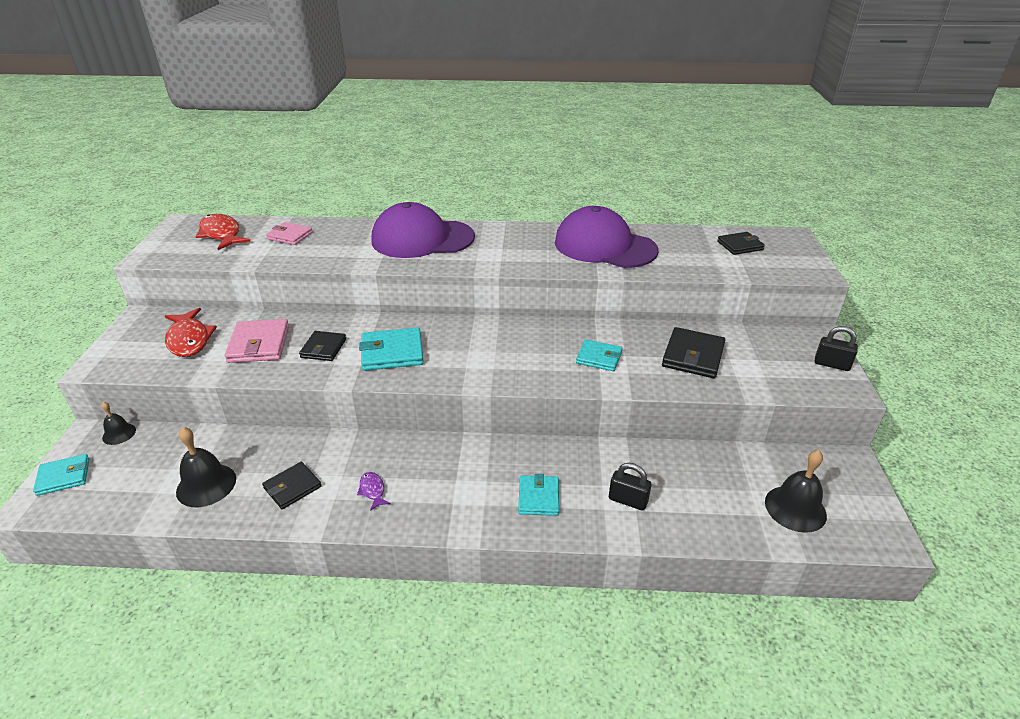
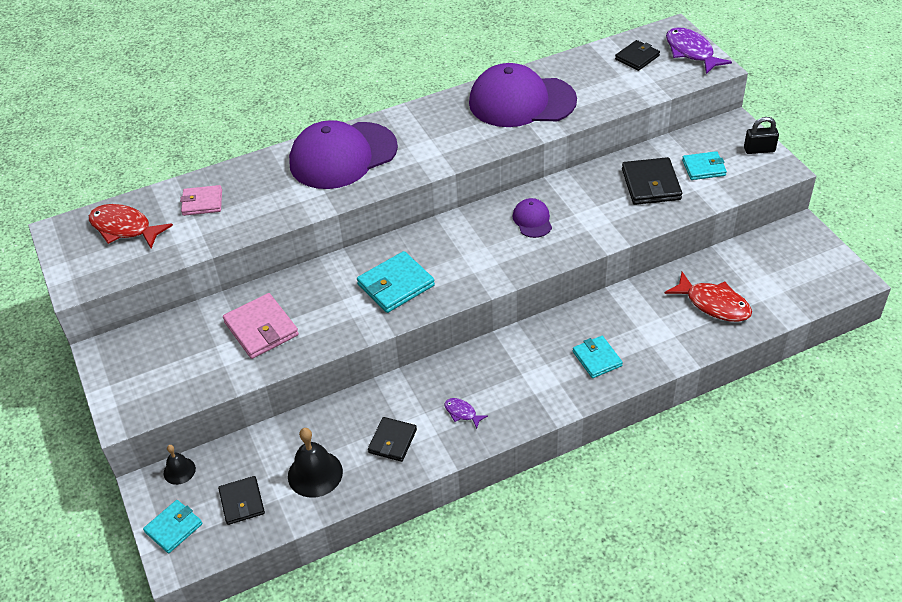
camera: 25 degrees left, 10 degrees up
(189, 339) = (185, 353): red fish -> red fish (713, 304)
(323, 348) = (328, 307): black wallet -> black wallet (242, 502)
(555, 346) = (532, 220): none -> purple cap
(599, 358) = (577, 217): turquoise wallet -> turquoise wallet (703, 168)
(628, 500) = (664, 331): black padlock -> none
(795, 508) = (783, 284): black bell -> none
(798, 255) = (691, 52): none -> purple fish

